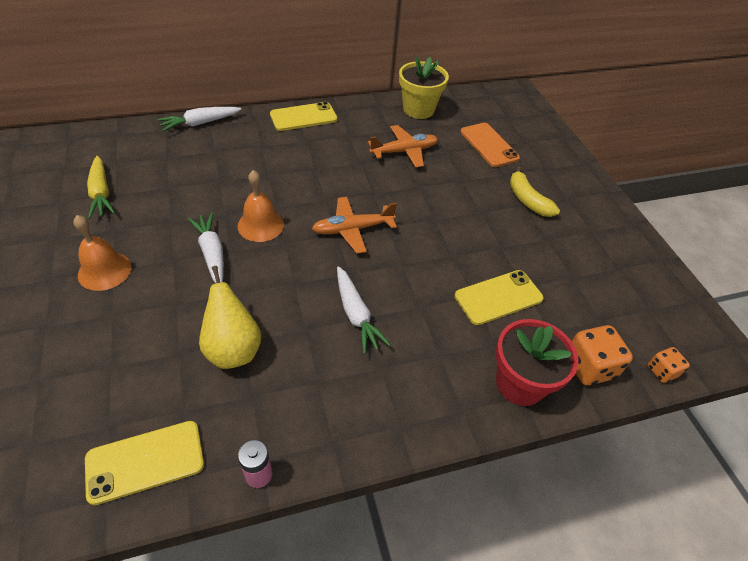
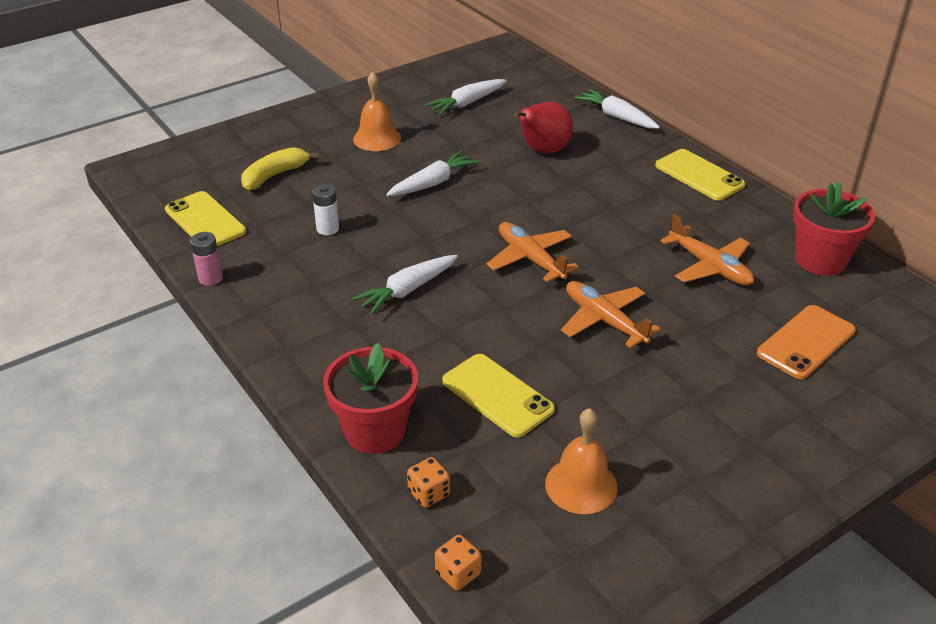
camera: 75 degrees right, 10 degrees down
(101, 193) = (467, 103): yellow carrot -> white carrot
(215, 175) = (543, 151): none -> red pear
(233, 349) = (327, 229): yellow pear -> white battery
(260, 225) = (491, 198): orange bell -> orange bell (581, 485)
(418, 109) = (820, 260): yellow flower pot -> red flower pot
(438, 217) = (604, 320): none -> orange plane
(527, 200) = (710, 400): yellow banana -> yellow banana (274, 175)
(589, 367) = (429, 493): orange dice -> orange dice, size x0.58

